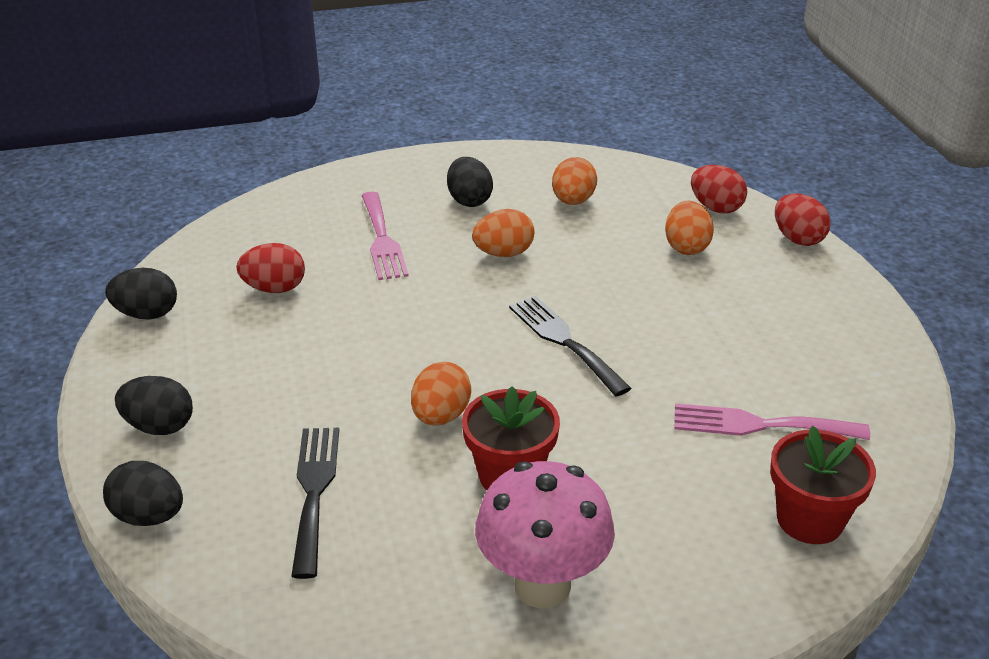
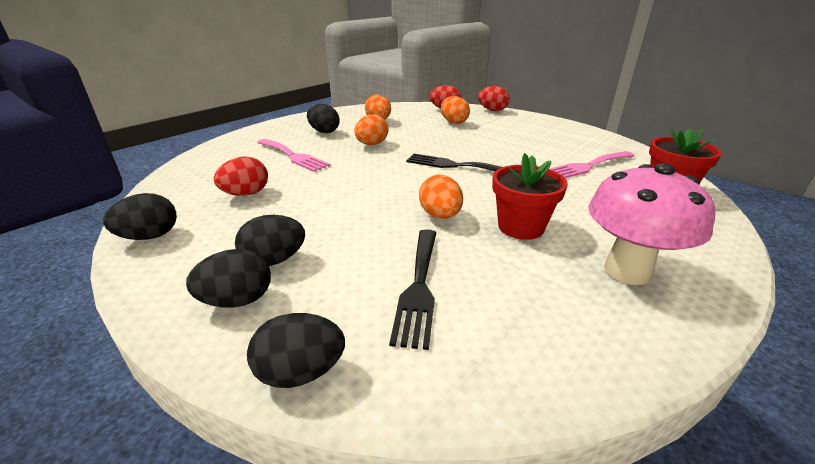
camera: 35 degrees left, 5 degrees down
(223, 396) = (274, 260): none -> black egg
(314, 491) = (419, 287): black fork -> black fork turned 135 degrees counterclockwise

